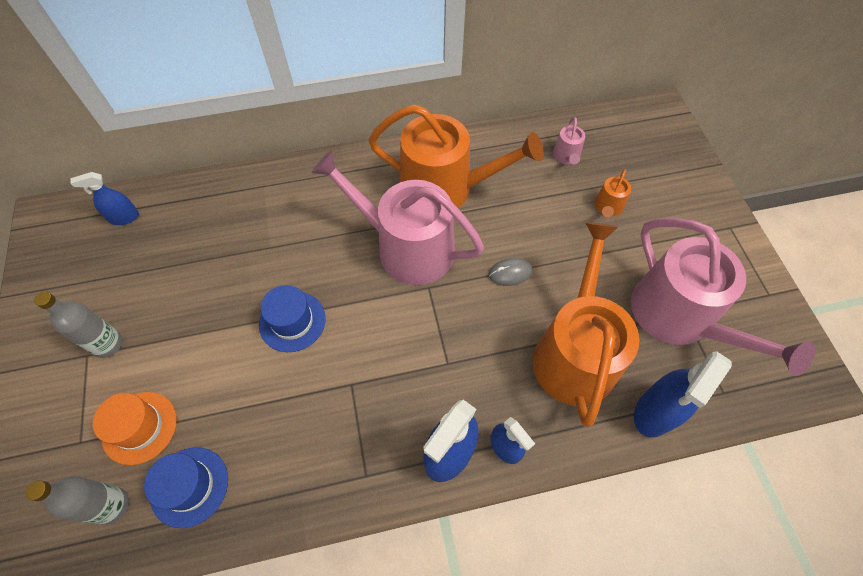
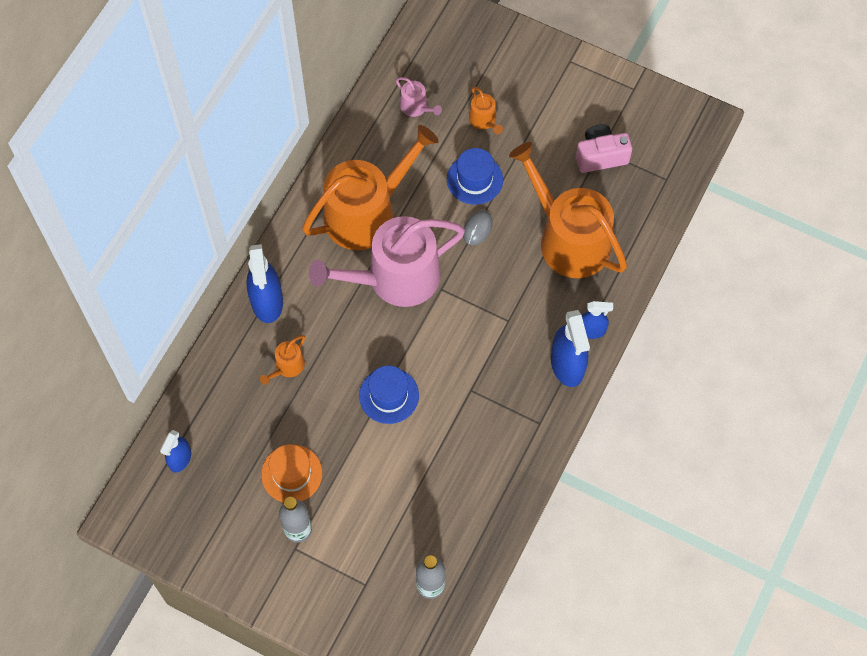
camera: 50 degrees left, 5 degrees up
(139, 427) = (387, 541): orange hat -> orange hat (291, 474)
(189, 486) = (457, 531): blue hat -> blue hat (474, 179)
(261, 230) = (287, 367): none -> orange watering can
(655, 412) = (644, 228): blue spray bottle -> blue spray bottle (267, 301)
(679, 317) = (600, 156): pink watering can -> pink camera

